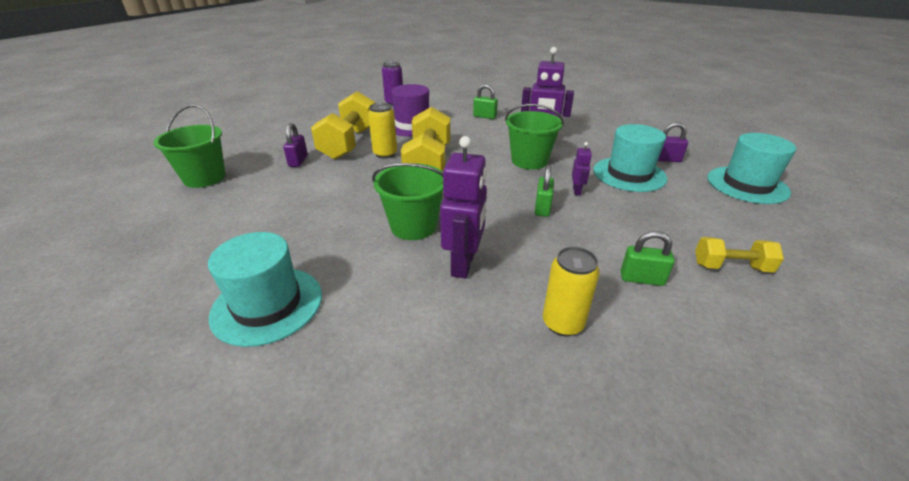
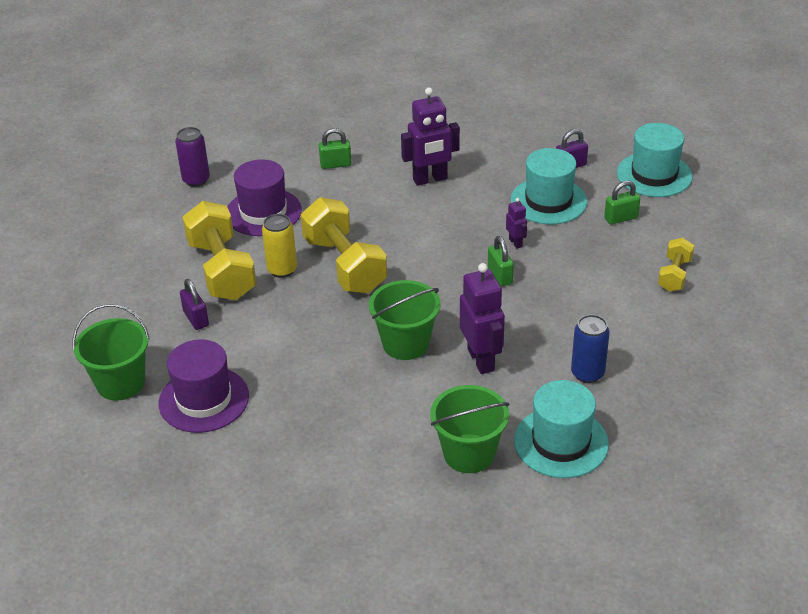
camera: 30 degrees left, 5 degrees up
(231, 206) = (204, 399): none -> purple hat
(267, 305) = (366, 460): turquoise hat -> turquoise hat (561, 442)
(529, 161) = (443, 219): green bucket -> green bucket (469, 453)
(563, 323) = (587, 373): yellow can -> blue can
(641, 279) = (619, 313): green padlock -> green padlock (621, 218)
(731, 267) = (674, 275): yellow dumbbell -> yellow dumbbell turned 45 degrees counterclockwise

